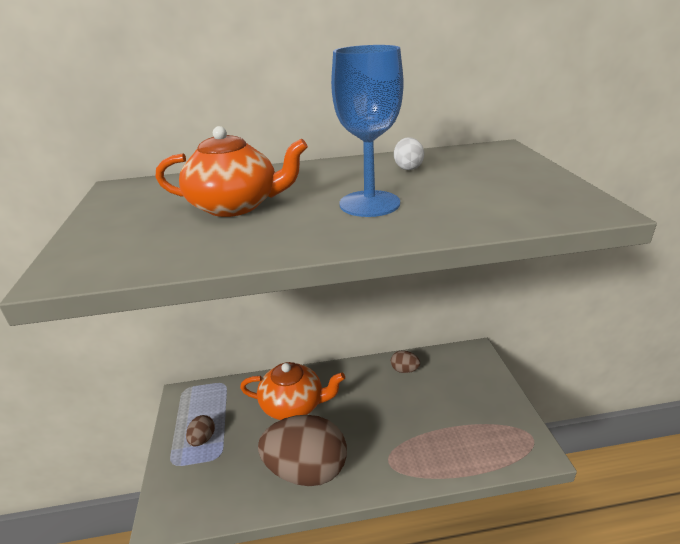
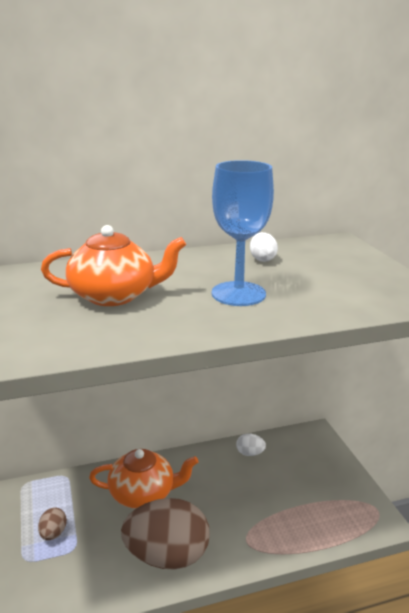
camera: 10 degrees left, 5 degrees down
(404, 370) = (250, 453): brown egg -> white egg

